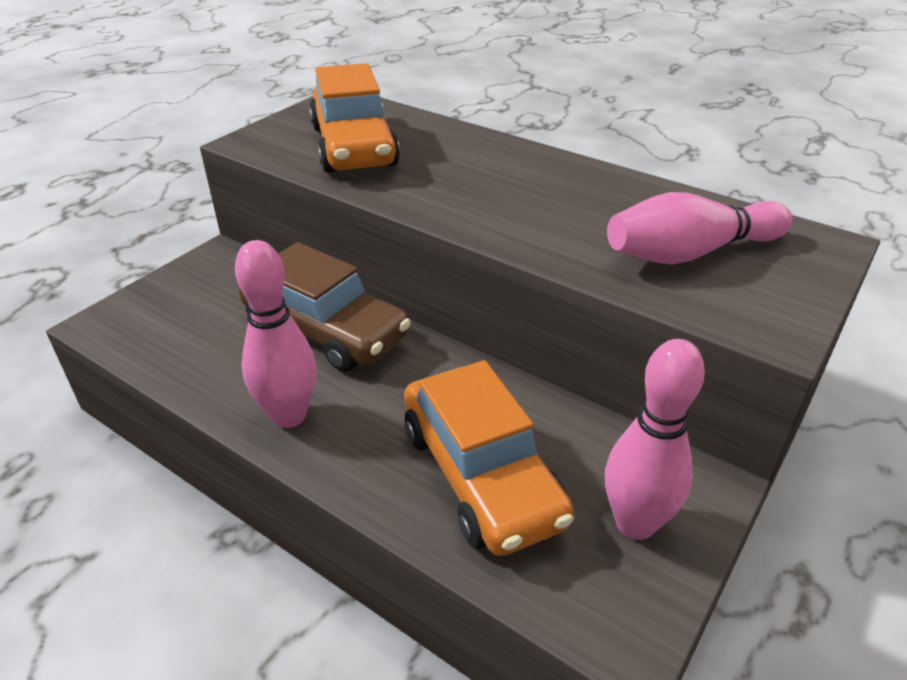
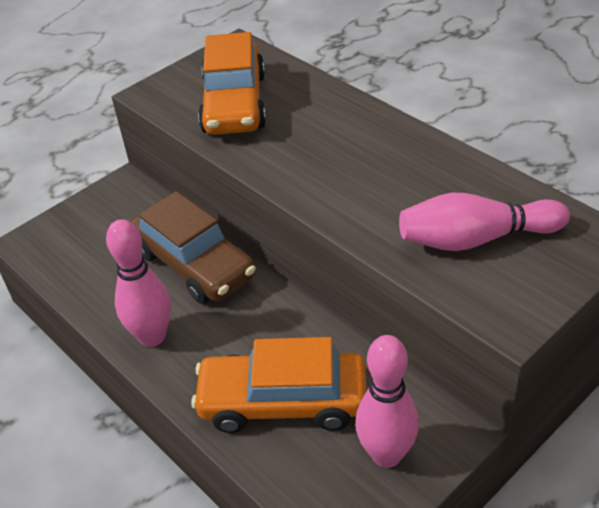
camera: 15 degrees right, 5 degrees up
(481, 475) = (283, 402): orange car -> orange car turned 105 degrees clockwise

